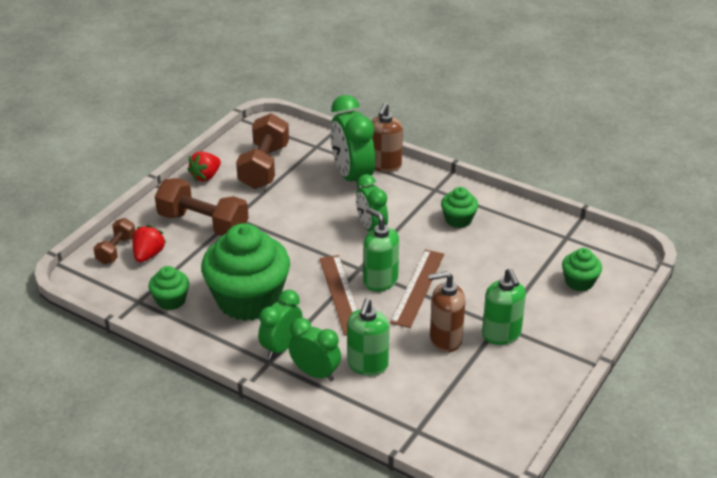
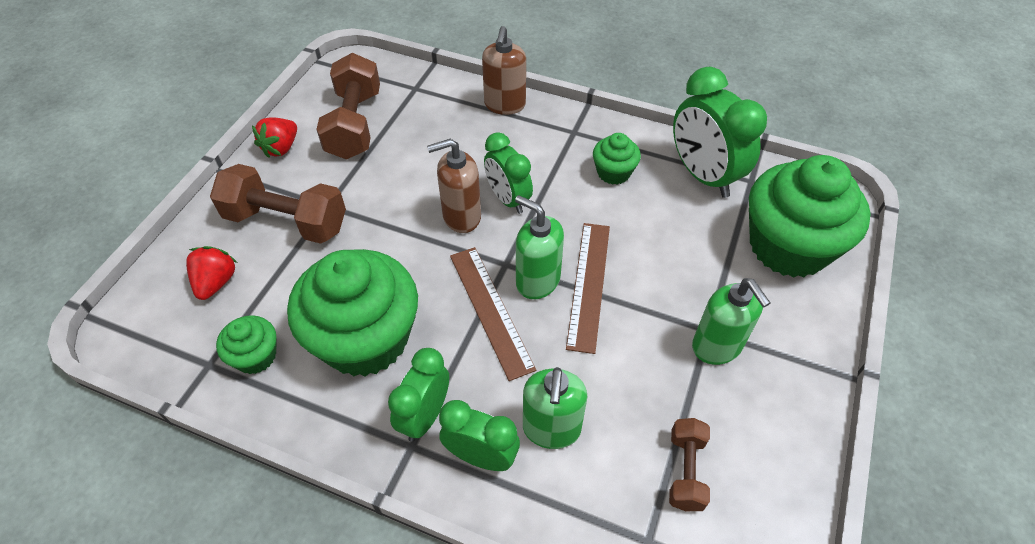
camera: 10 degrees left, 15 degrees up
(116, 250) = (170, 280): brown dumbbell -> brown dumbbell (685, 471)
(352, 177) = (468, 127): green clock -> green clock (703, 175)
(445, 339) = (646, 366): brown soap dispenser -> brown soap dispenser (461, 217)
(579, 282) = (788, 246): green cupcake -> green cupcake, size x2.16

